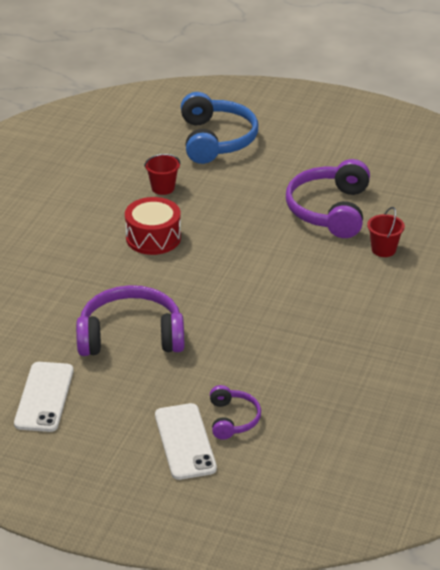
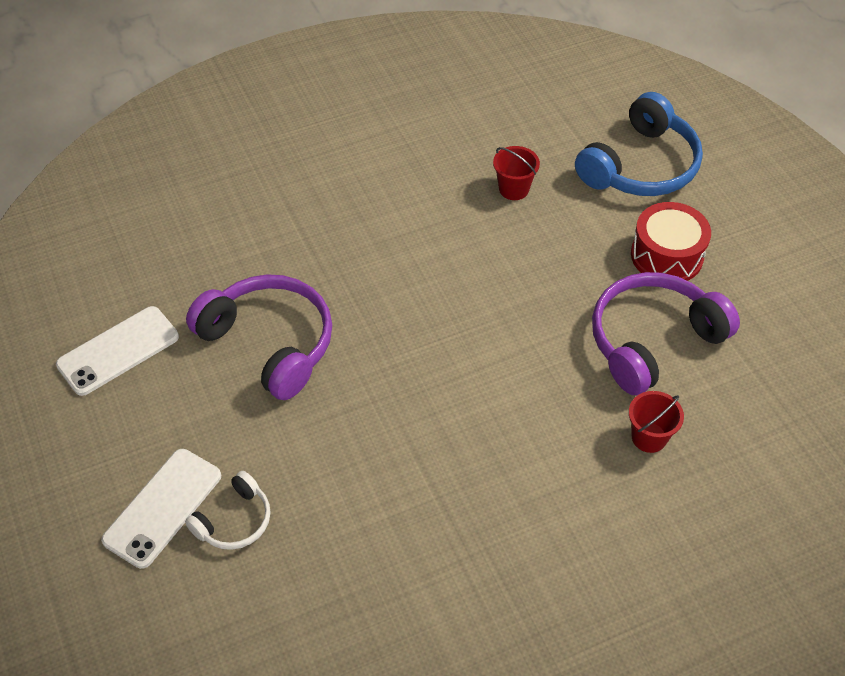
camera: 45 degrees right, 15 degrees up
(153, 238) = (431, 242): red drum -> red drum (666, 255)
(233, 419) = (234, 521): purple headphones -> white headphones

